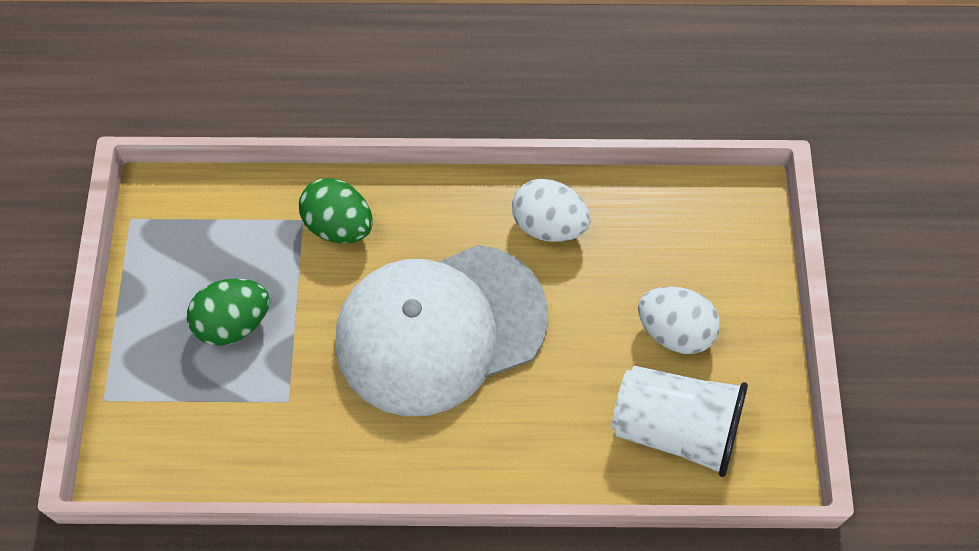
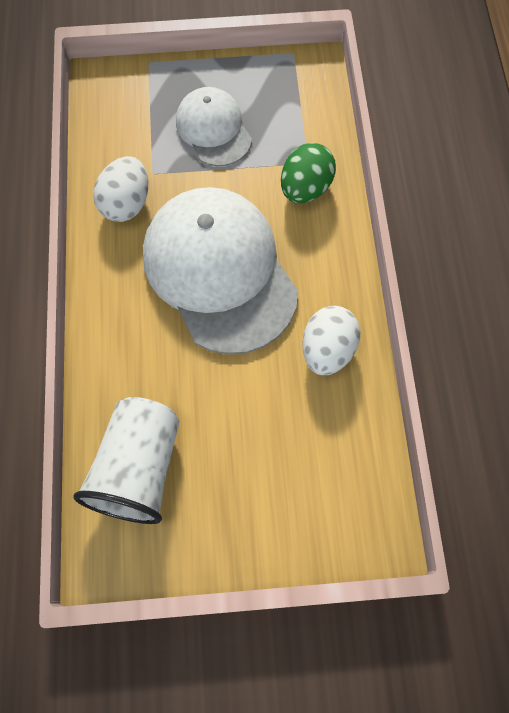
camera: 85 degrees right, 5 degrees up
(233, 323) = (213, 129): green egg -> white cap
(674, 331) = (232, 465): white egg -> white egg (126, 203)

